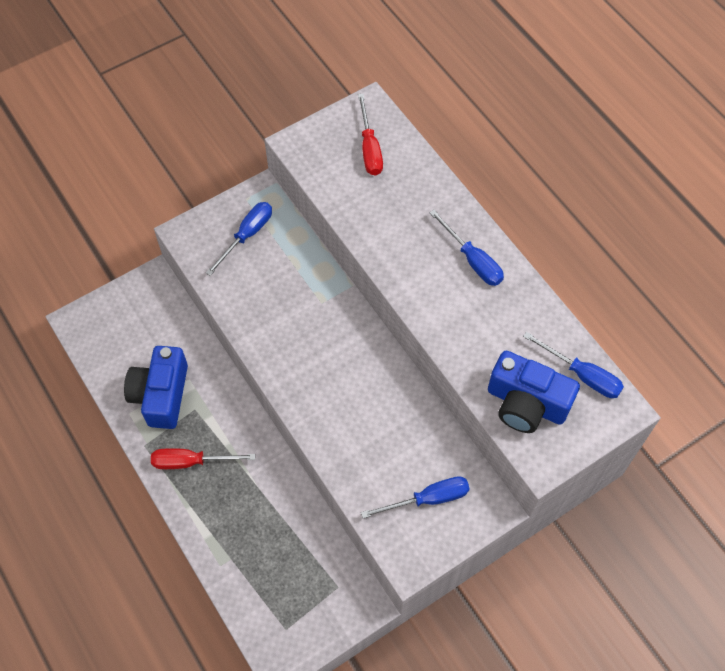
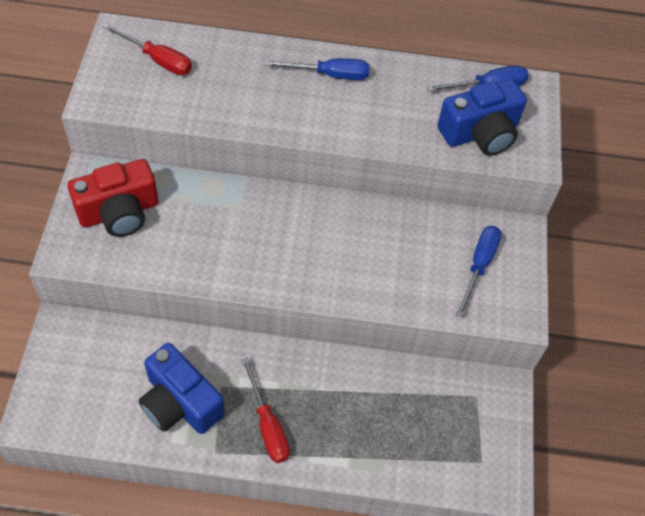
camera: 55 degrees left, 5 degrees down
(191, 462) = (267, 425): red screwdriver -> red screwdriver turned 60 degrees counterclockwise
(247, 235) = (119, 212): blue screwdriver -> red camera

